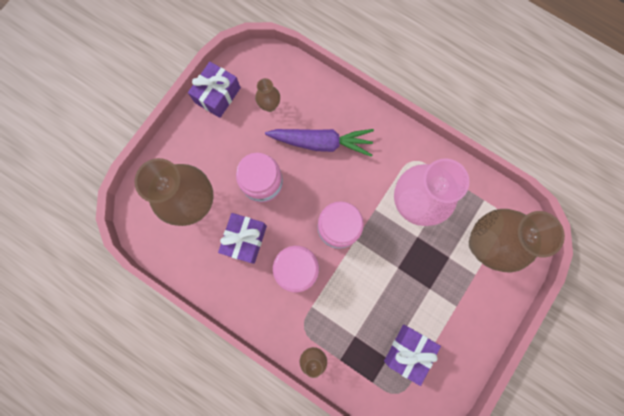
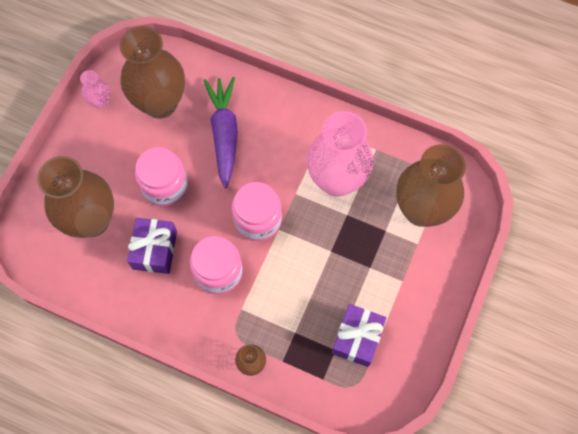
camera: 10 degrees left, 10 degrees down
(217, 95) = (100, 102): purple gift -> pink vase
(269, 105) = (160, 103): brown vase -> brown vase, size x2.25
(321, 143) = (224, 133): purple carrot -> purple carrot turned 90 degrees counterclockwise

